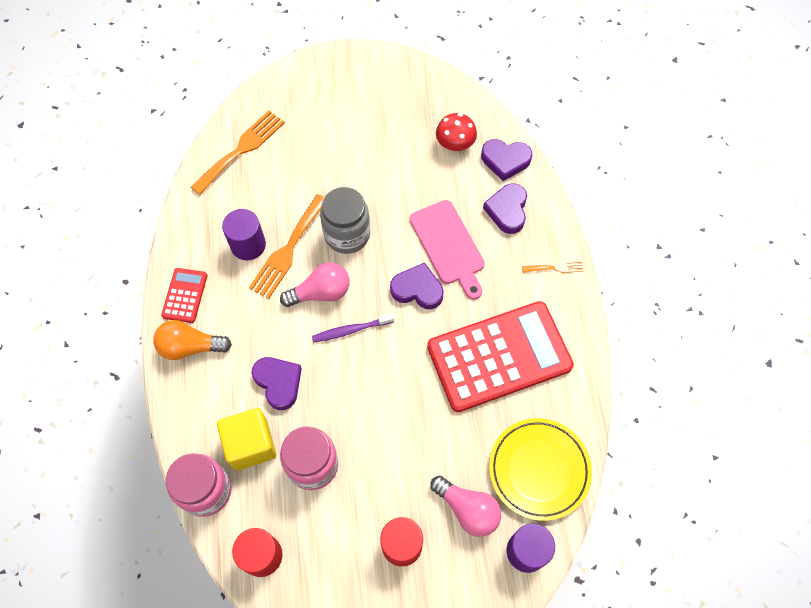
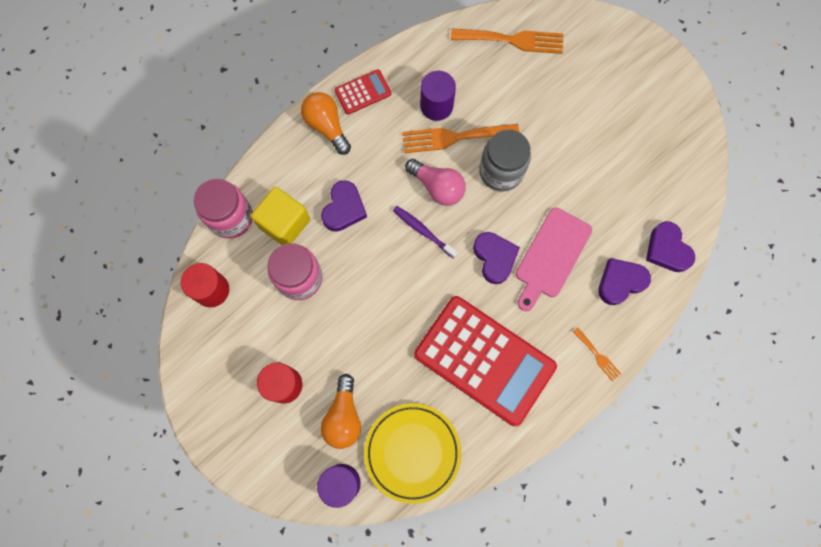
camera: 55 degrees right, 10 degrees up
(455, 143) = (650, 198): red mushroom -> none
(467, 509) = (343, 416): pink light bulb -> orange light bulb

